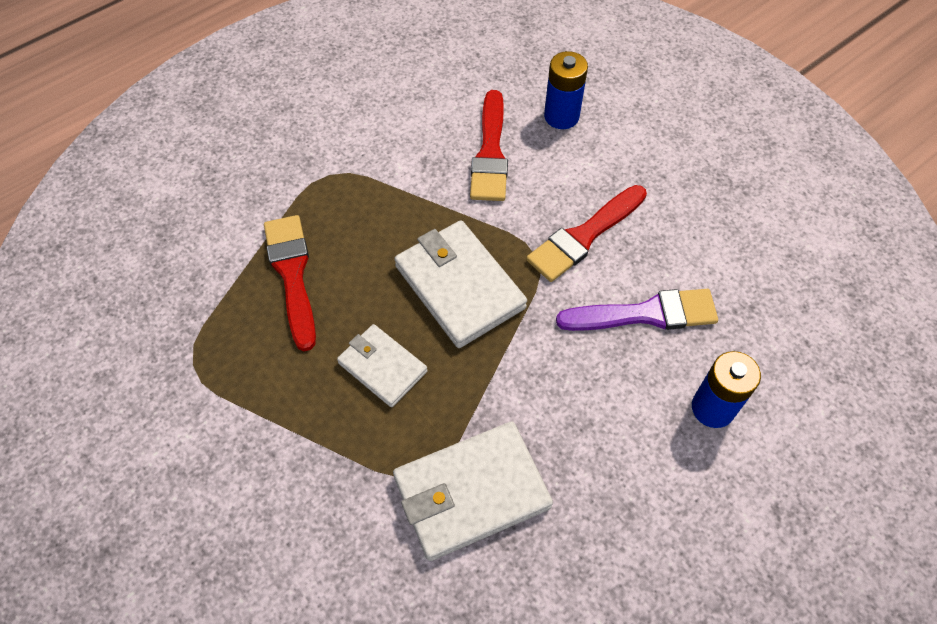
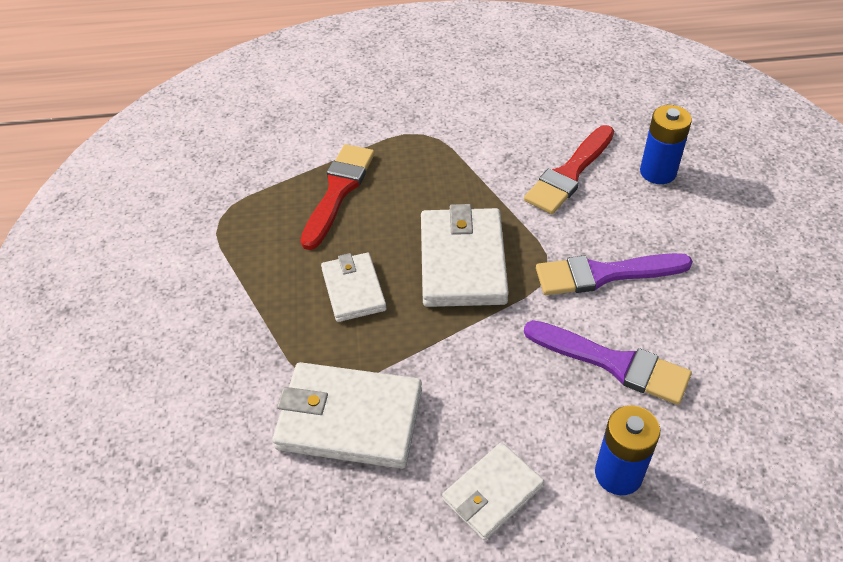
camera: 35 degrees right, 10 degrees down
(584, 236) = (604, 274): red brush -> purple brush
(633, 484) = (492, 493): none -> white wallet

